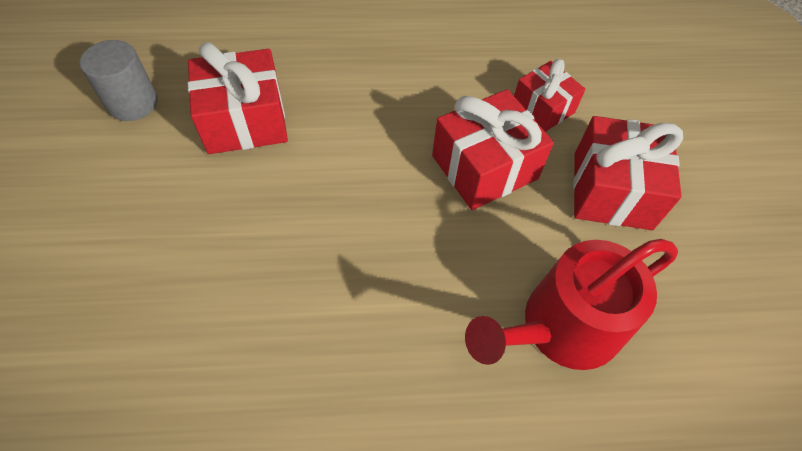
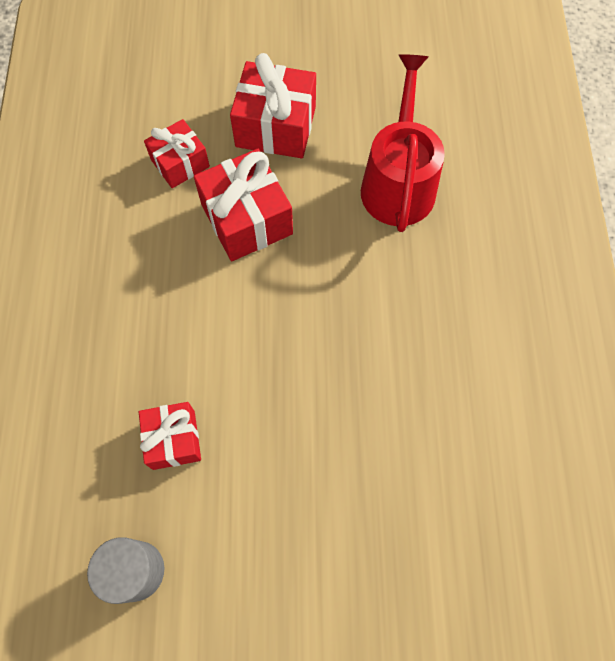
camera: 85 degrees left, 10 degrees up
(245, 121) = (173, 439): red gift -> red gift, size x0.63
(561, 327) = (398, 183): red watering can -> red watering can turned 150 degrees counterclockwise

